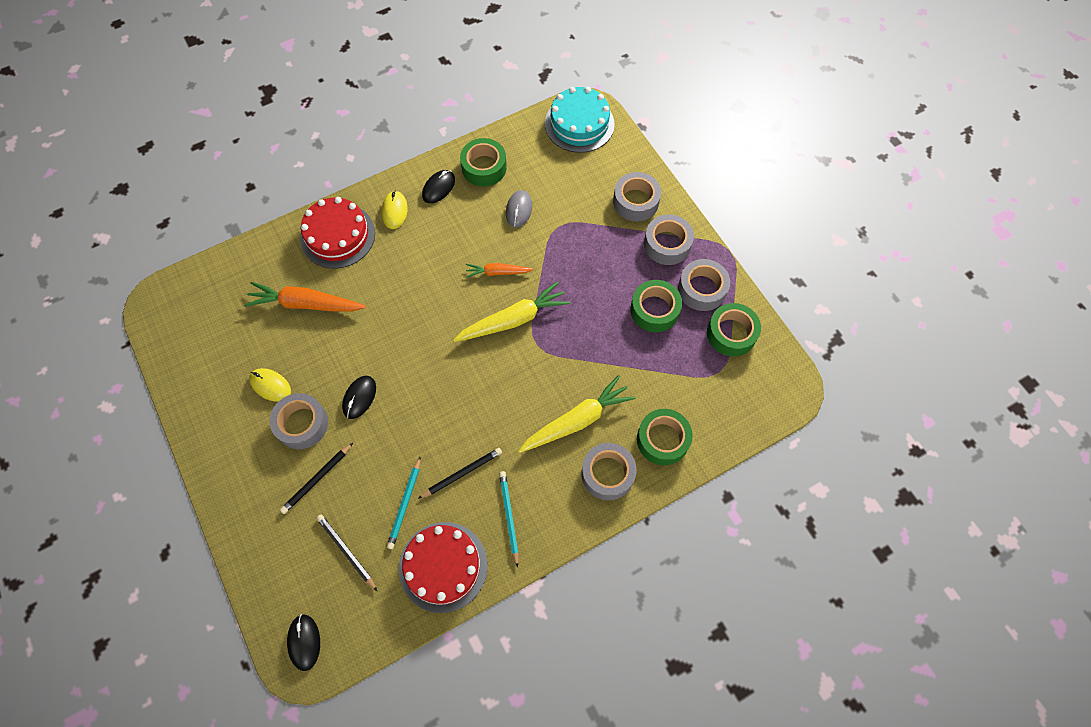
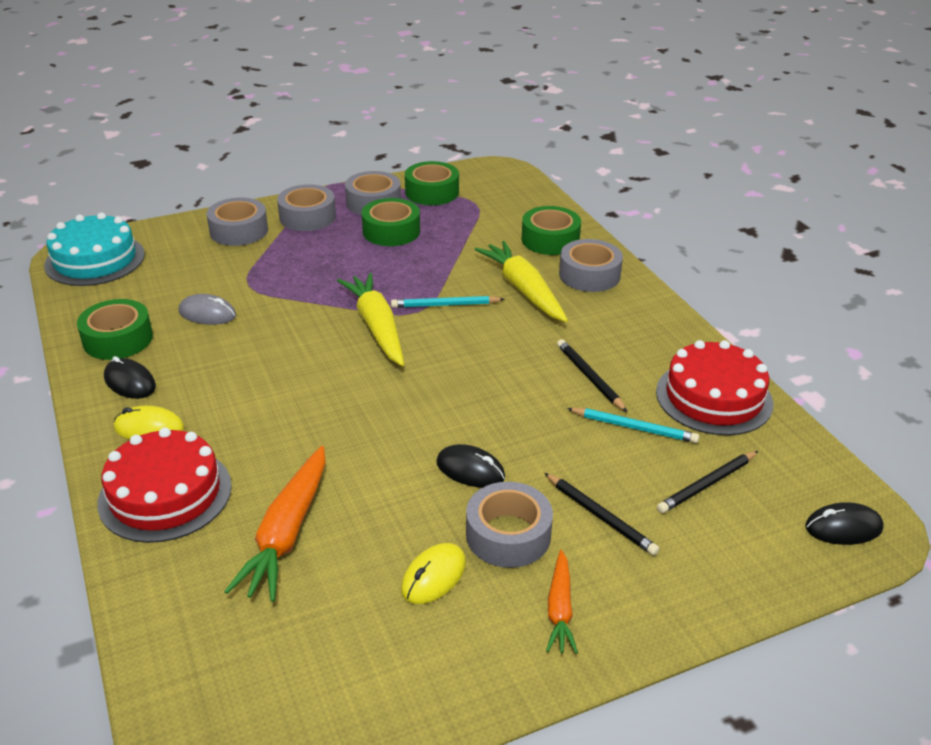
camera: 85 degrees left, 30 degrees down
(498, 272) = (300, 335): orange carrot -> orange carrot (560, 609)
(509, 517) = (644, 344): turquoise pencil -> turquoise pencil (445, 305)

